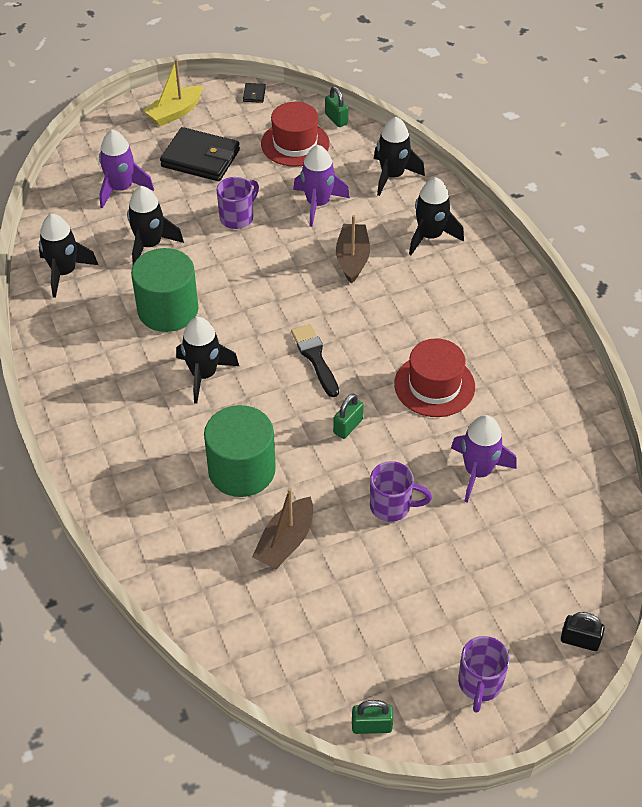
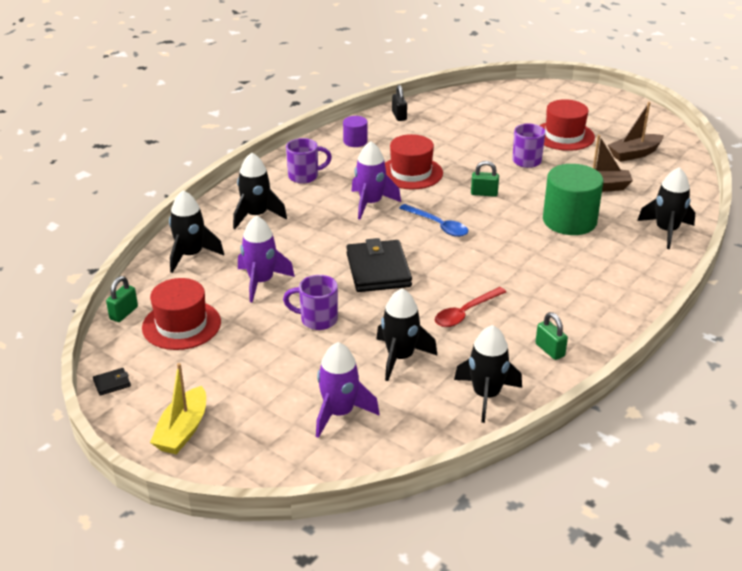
camera: 120 degrees left, 15 degrees down
(168, 310) = (465, 313): green cylinder -> red spoon
(175, 112) = (182, 430): yellow boat -> yellow boat turned 90 degrees clockwise
(200, 158) = (249, 378): black wallet -> black wallet (378, 270)
(204, 375) = (510, 268): black rocket -> black rocket (666, 231)
(315, 357) = (438, 225): black brush -> blue spoon
(352, 259) = (316, 242): brown boat -> brown boat (634, 154)
(371, 726) = (665, 128): green padlock -> green padlock (550, 350)
(426, 585) = (564, 136): none -> red hat
(477, 472) = (464, 141): purple rocket -> purple rocket (370, 203)
(479, 684) = (600, 108): purple mug -> purple mug (304, 176)
(539, 369) = (355, 141): none -> purple cylinder
(579, 640) = (538, 89): black padlock -> black padlock (399, 116)

